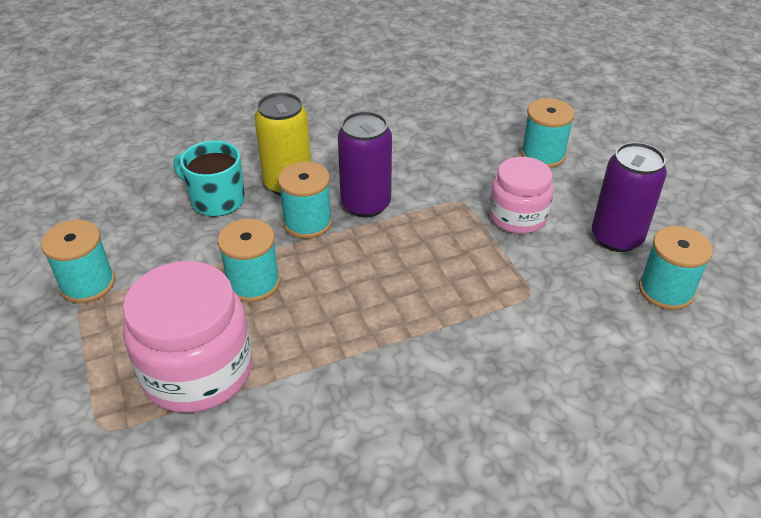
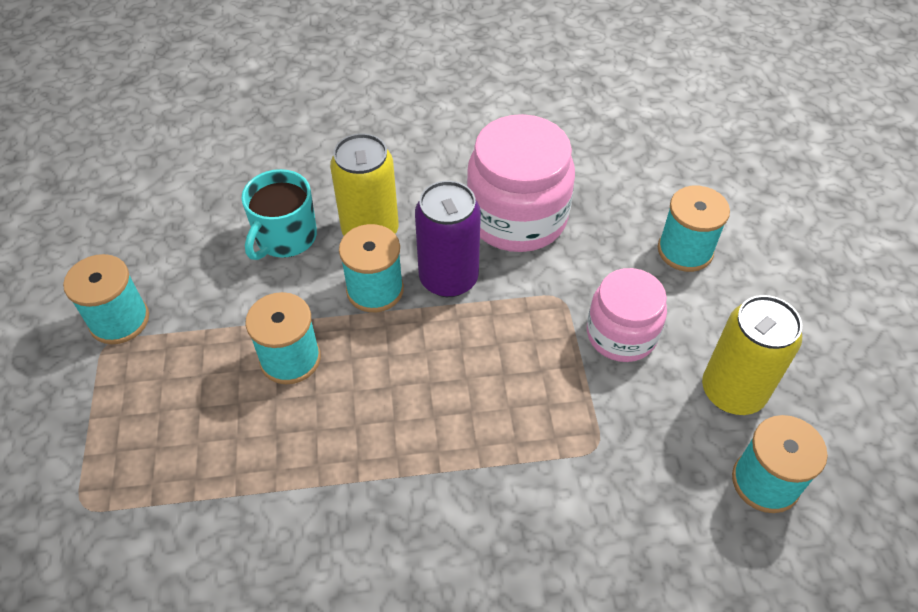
camera: 15 degrees right, 10 degrees up
(197, 370) = (197, 459): pink jar -> pink jar (517, 217)
(216, 200) = (285, 237): turquoise mug -> turquoise mug turned 105 degrees counterclockwise
(616, 237) = (732, 391): purple can -> yellow can

